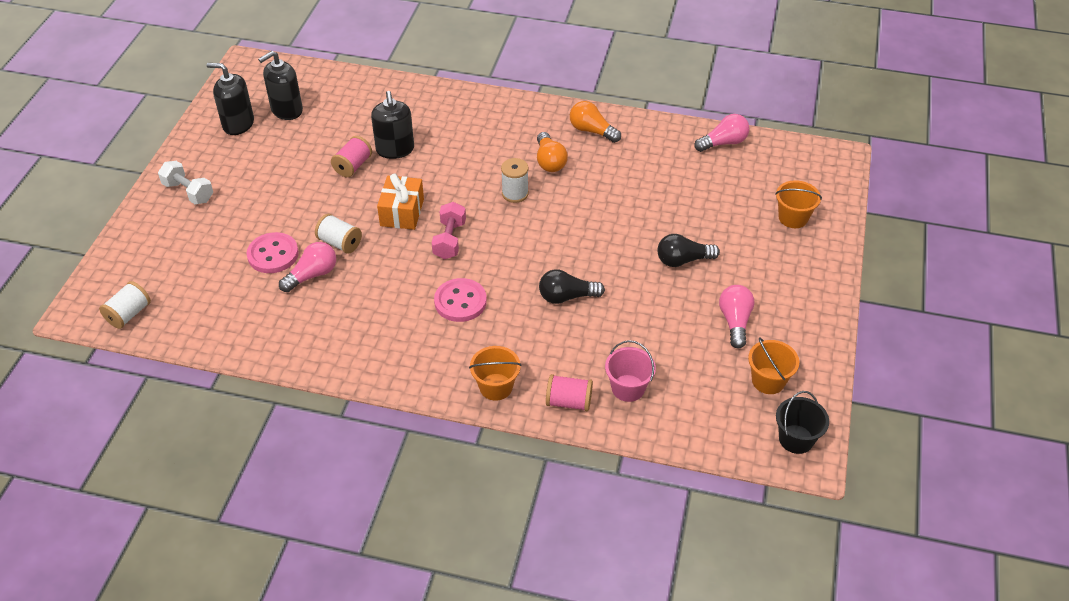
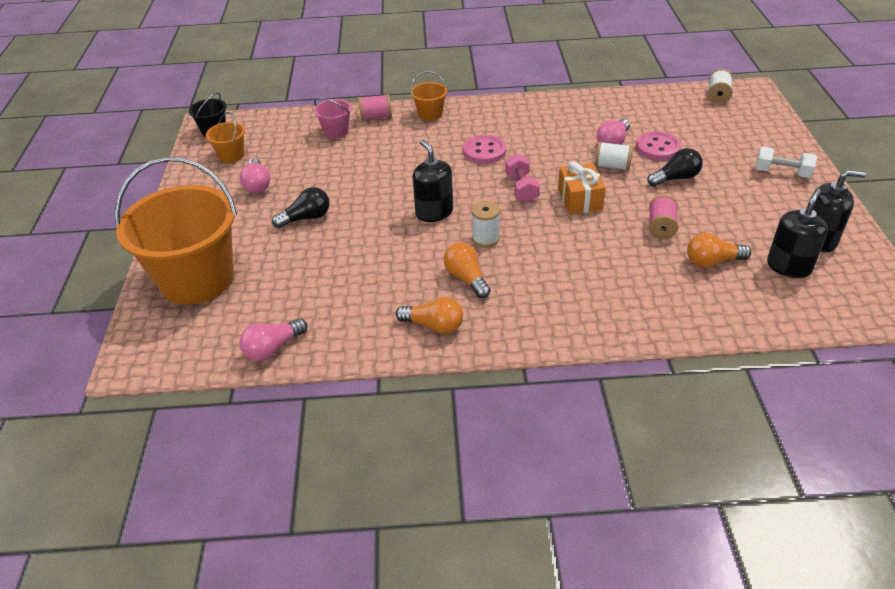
camera: 165 degrees right, 5 degrees down
(340, 127) = (712, 261): none -> orange light bulb
(395, 149) = (634, 252): black soap dispenser -> black soap dispenser (434, 212)
(566, 297) = (401, 171): black light bulb -> black light bulb (675, 178)
(793, 218) = (197, 279): orange bucket -> orange bucket, size x2.36

